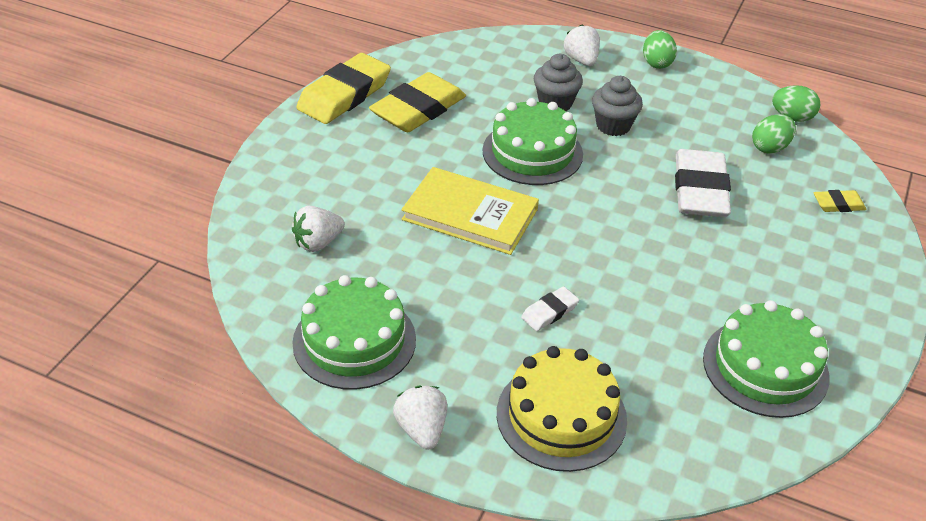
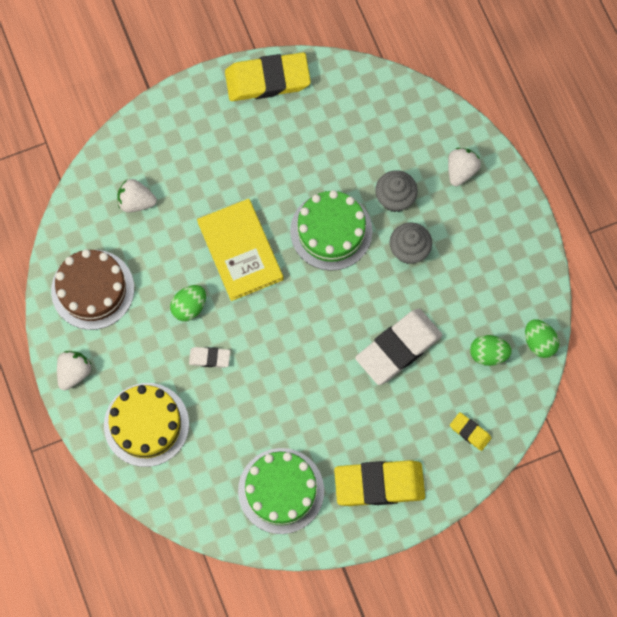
camera: 45 degrees right, 30 degrees up
(354, 341) = (92, 289): green cake -> brown cake
(418, 109) = (300, 132): yellow eraser -> yellow eraser (379, 484)
(656, 63) = (511, 216): green egg -> green egg (189, 307)

